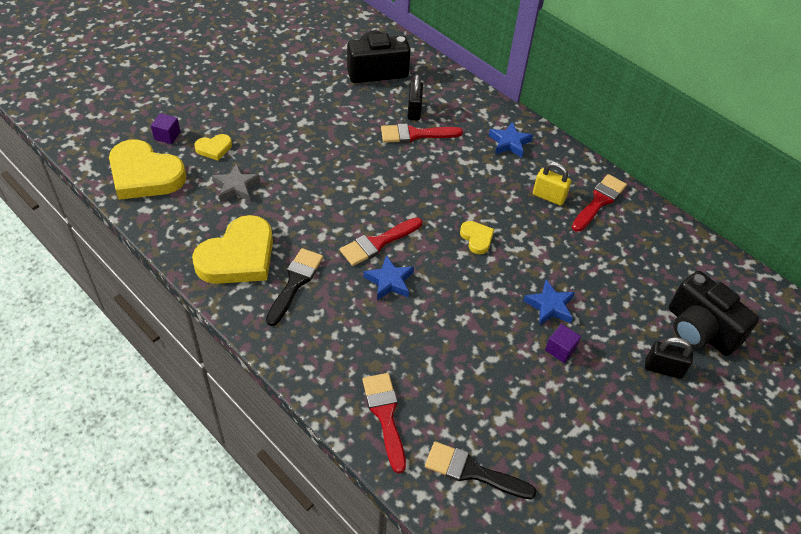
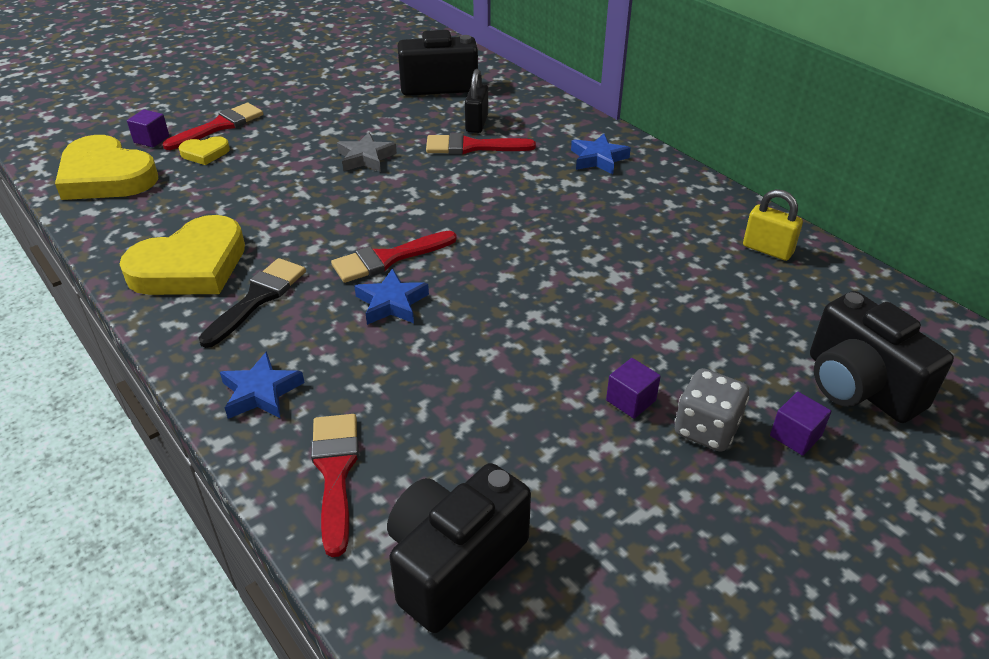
camera: 10 degrees right, 10 degrees down
(236, 187) = (217, 192): grey star -> grey star (366, 158)
(472, 471) = (454, 564): black brush -> black camera
(477, 238) = (530, 259): yellow heart -> none
(548, 196) = (643, 217): yellow padlock -> yellow padlock (767, 249)
(550, 306) = (623, 344): blue star -> blue star (261, 392)
(599, 201) = (716, 224): red brush -> red brush (219, 126)
(609, 367) = (706, 429): none -> grey dice
(663, 369) = (795, 436): black padlock -> purple cube

